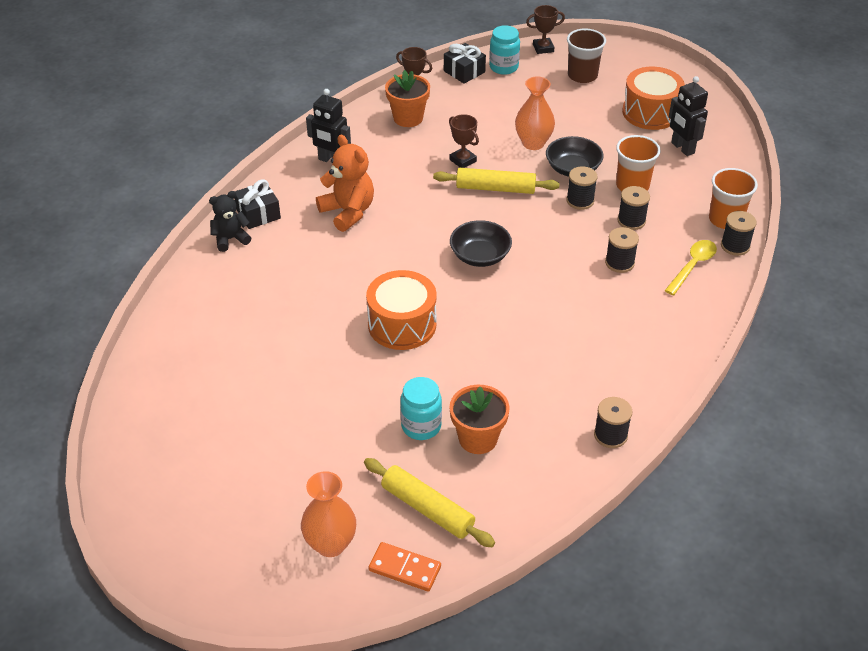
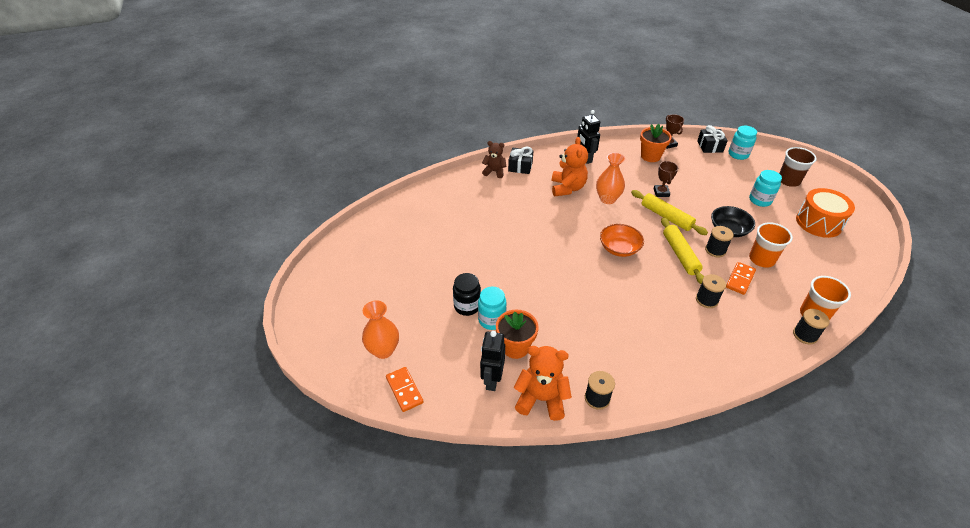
camera: 40 degrees right, 0 degrees up
(230, 239) = (494, 172): black teddy bear -> brown teddy bear
(376, 429) = (467, 306): none -> black jar
(402, 324) = (537, 260): orange drum -> none
(427, 509) = (449, 367): yellow rolling pin -> yellow rolling pin (680, 254)
(480, 256) = (619, 248): black bowl -> orange bowl
(533, 143) = (716, 203): orange vase -> orange vase (607, 199)
(543, 48) = (776, 154): brown trophy -> none
(558, 474) = (541, 399): none -> orange teddy bear
(574, 115) = (760, 200): none -> turquoise jar
(631, 221) = (740, 279): black spool -> orange domino
(682, 148) = (822, 254): black robot -> black robot (492, 380)
(692, 266) = (758, 330): yellow spoon -> none

